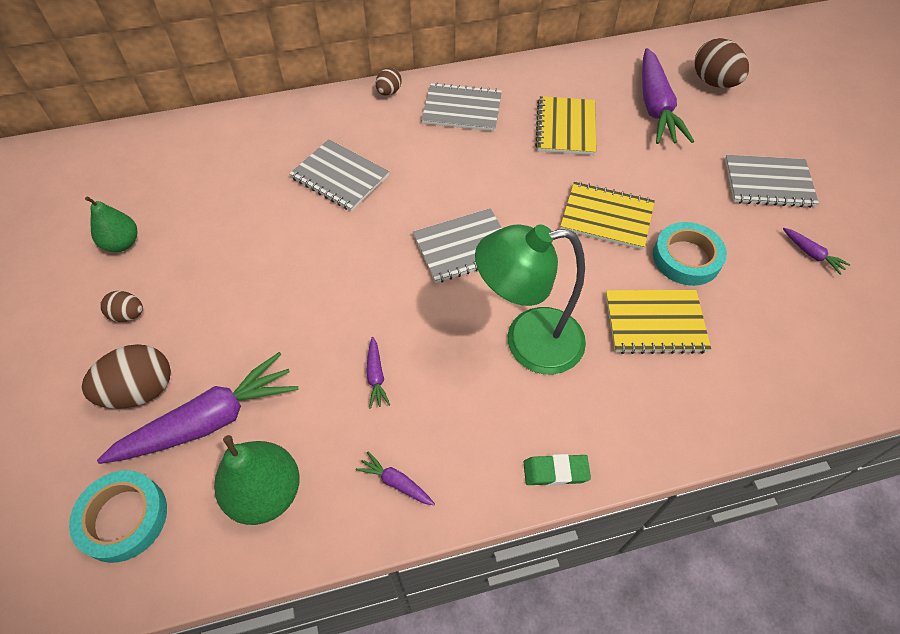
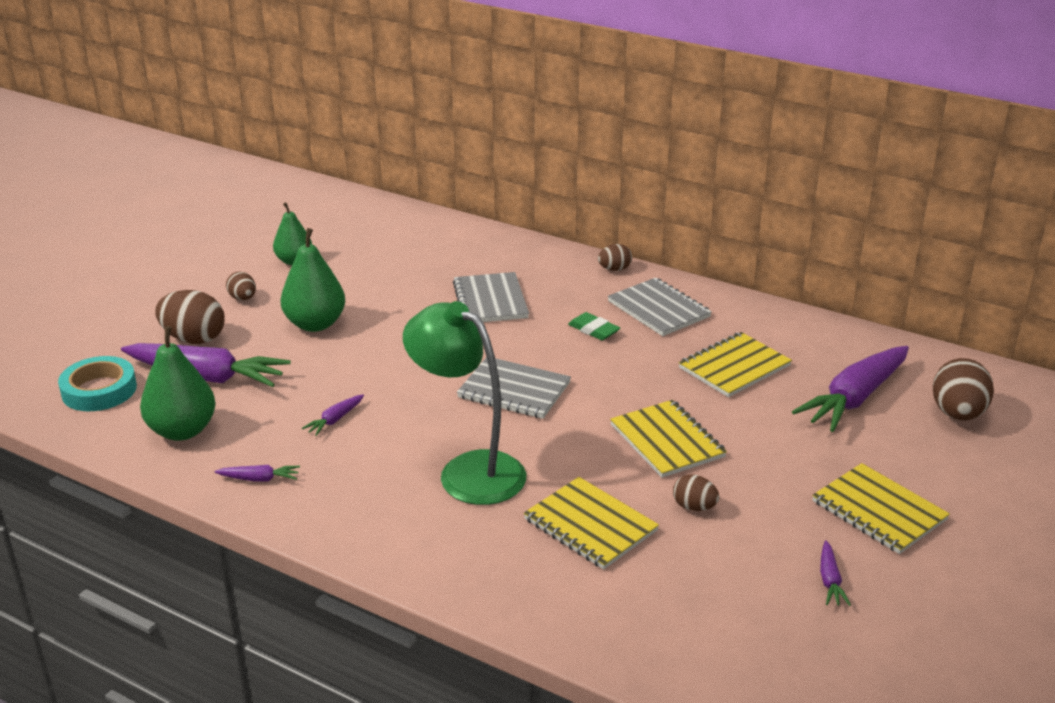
camera: 45 degrees right, 25 degrees down
(231, 295) = (315, 324): none -> green pear
(396, 482) = (259, 479): purple carrot -> purple carrot turned 105 degrees clockwise
(555, 471) = (366, 547): green eraser -> green eraser (593, 330)
(686, 258) = (694, 507): turquoise tape -> brown egg
(768, 183) = (878, 511): grey notebook -> yellow notebook

